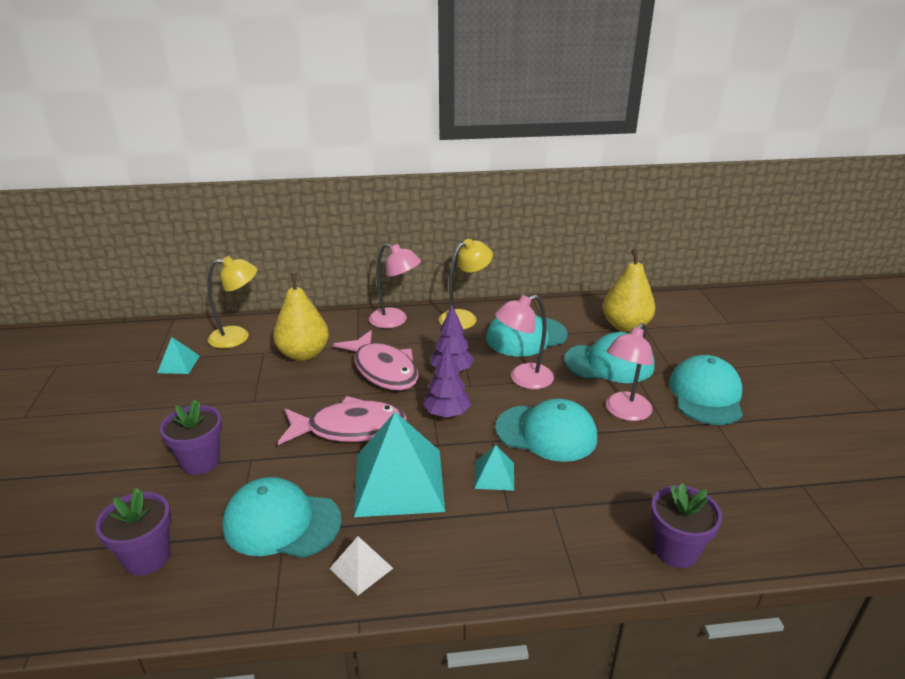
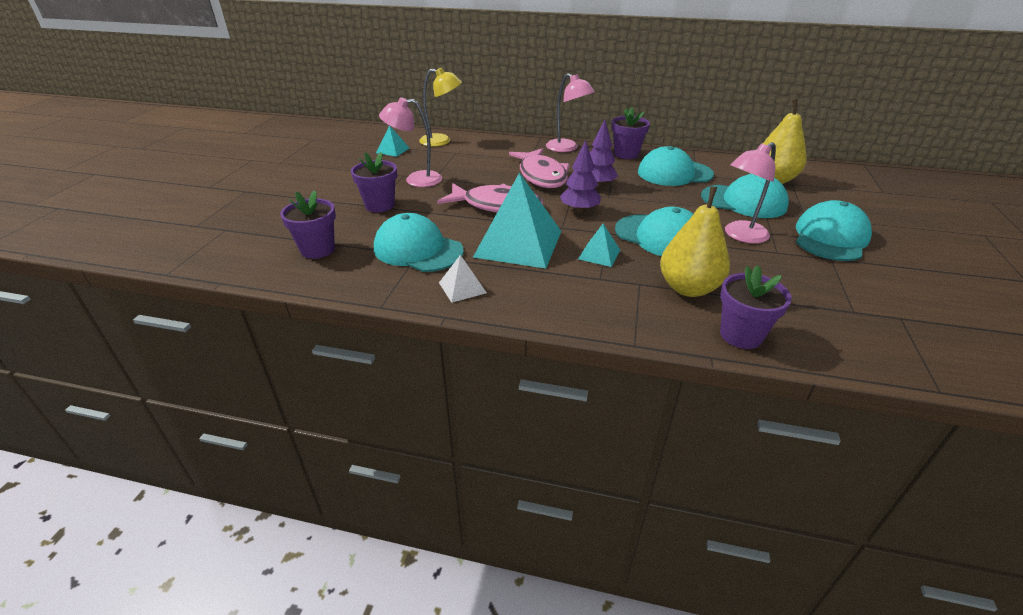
camera: 20 degrees right, 5 degrees up
(304, 354) = (485, 158): yellow pear -> yellow pear (688, 288)
(464, 317) = (626, 154): yellow lamp -> purple flower pot
(523, 379) = (657, 199): pink lamp -> pink lamp (416, 180)

